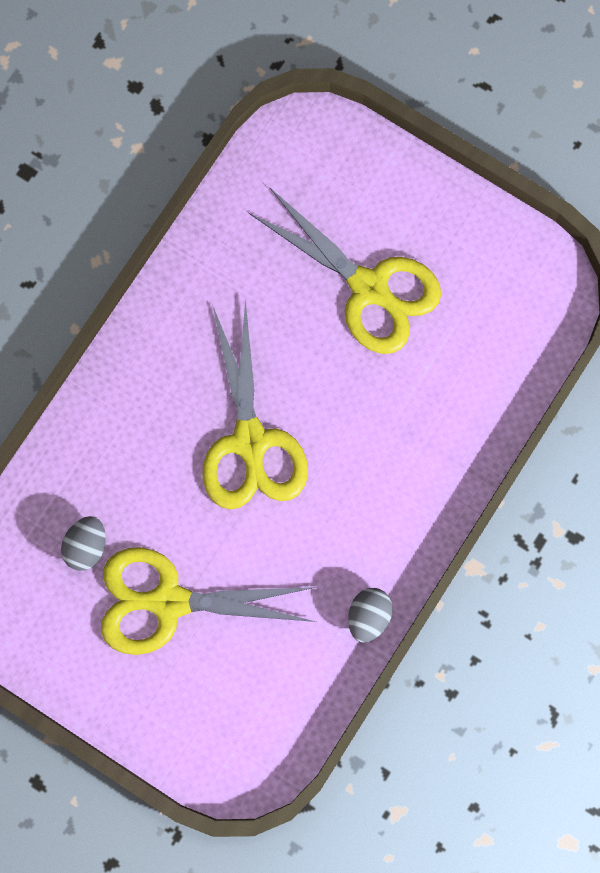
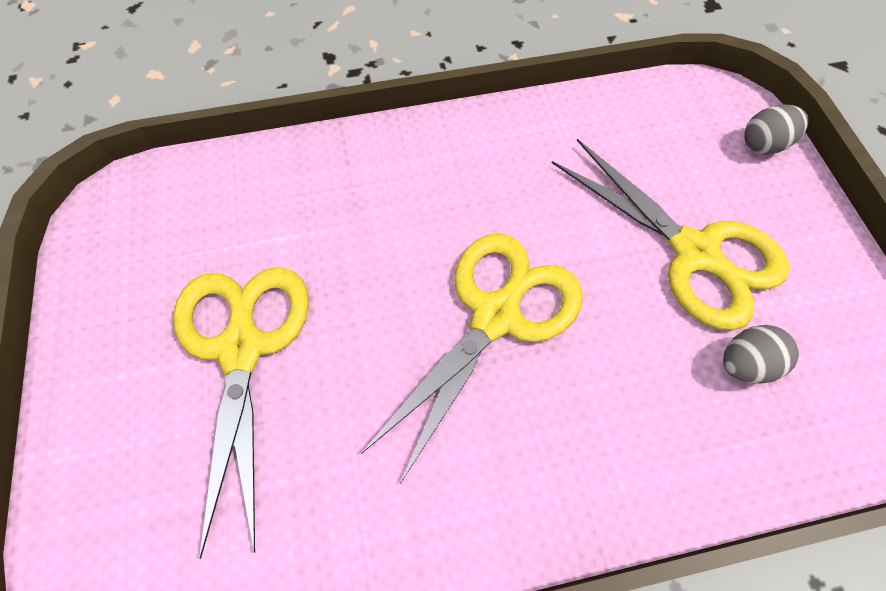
camera: 135 degrees left, 15 degrees down
(368, 616) = (529, 117): grey egg -> grey egg (763, 144)

